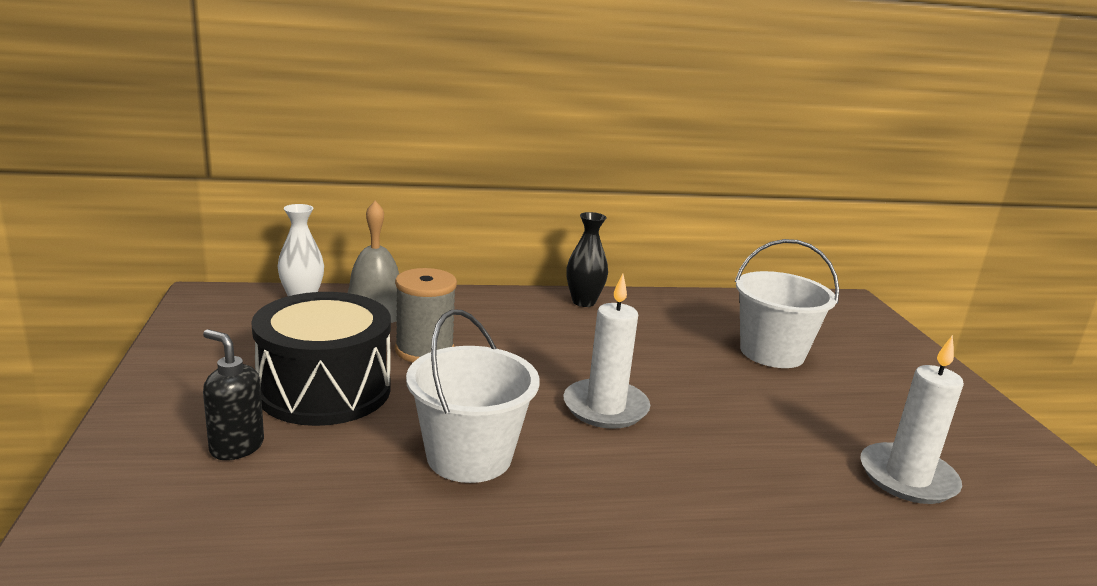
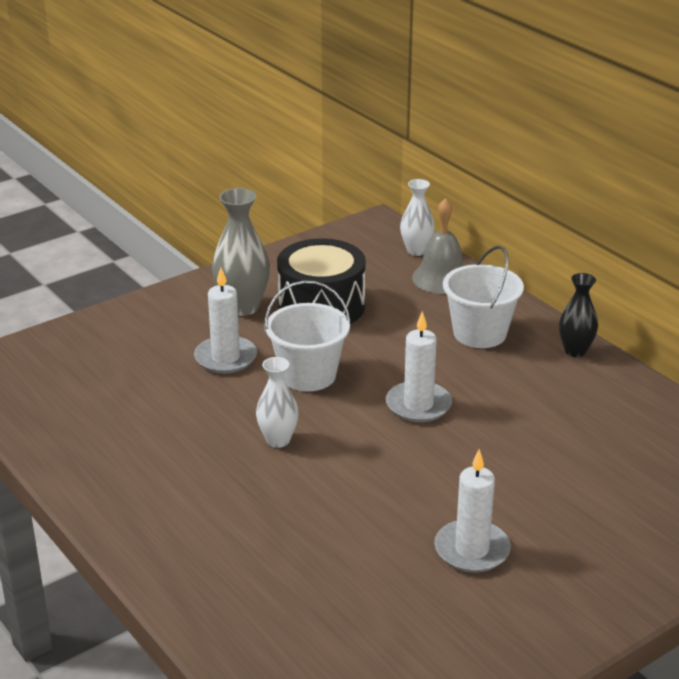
camera: 65 degrees right, 10 degrees up
(236, 447) = (242, 307): black soap dispenser -> grey vase
(345, 510) = (225, 358): none -> white candle
(424, 350) = (408, 317): grey spool -> none
(603, 539) = (278, 440): none -> white vase
(772, 352) = (607, 460): white bucket -> white bucket (479, 333)

